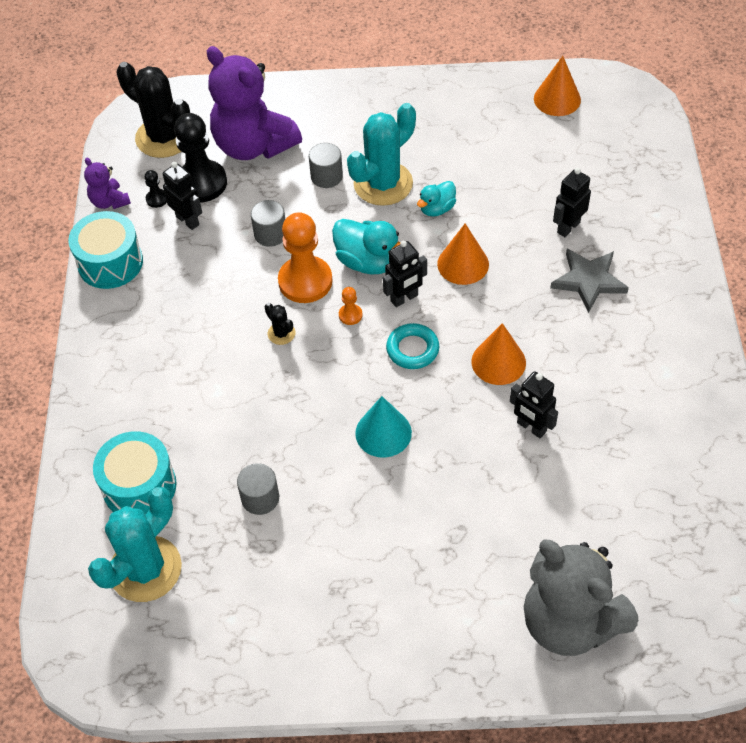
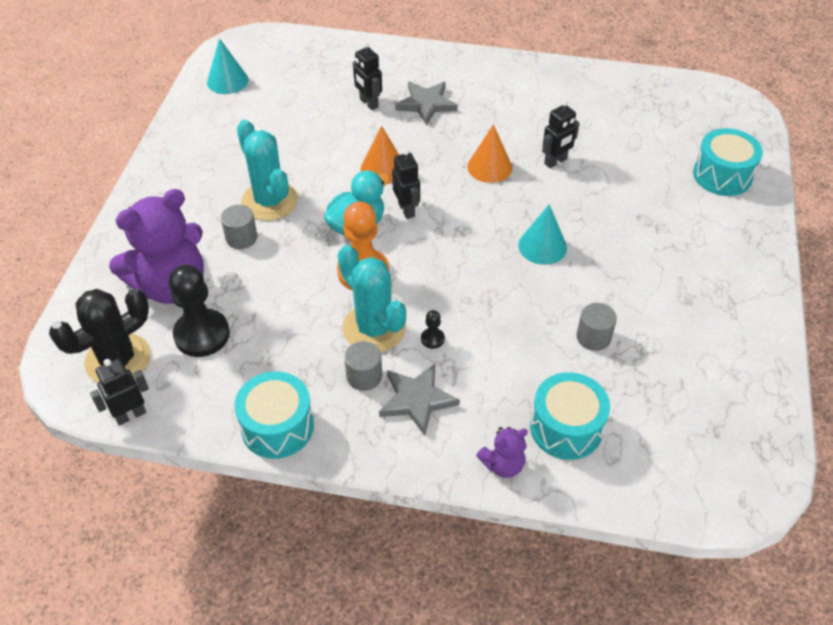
camera: 80 degrees left, 5 degrees down
(109, 201) = (188, 419): purple teddy bear -> purple teddy bear (503, 464)
(145, 569) = (656, 432): turquoise cactus -> turquoise cactus (374, 328)
(154, 358) = (417, 400): none -> grey star
(157, 199) = (205, 375): black pawn -> black pawn (432, 339)
(188, 220) = (248, 352): black robot -> black robot (130, 415)
(270, 234) = (295, 289): grey cylinder -> grey cylinder (364, 376)
(281, 333) = (418, 297): black cactus -> none
(350, 315) = (413, 247): orange pawn -> none
(412, 349) = (462, 214): turquoise ring -> none
(437, 209) = (315, 172): turquoise duck -> none
(557, 99) = (227, 81): orange cone -> turquoise cone
(569, 621) = (722, 175): grey teddy bear -> turquoise drum

